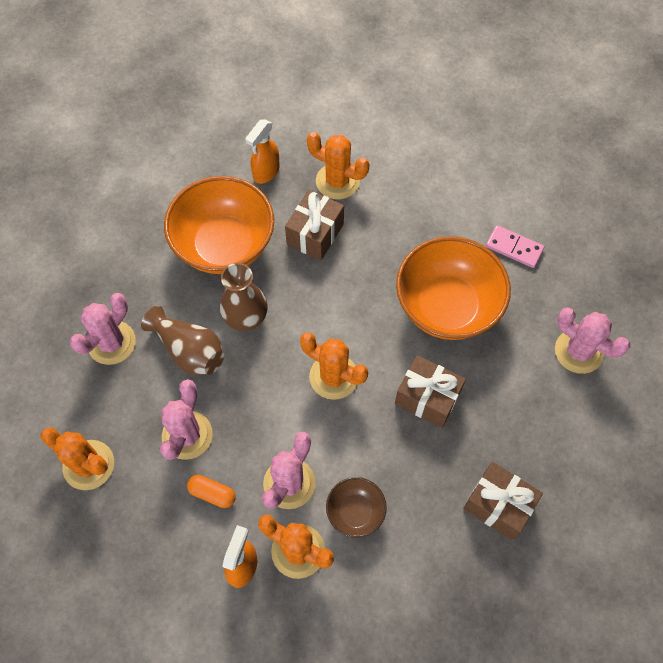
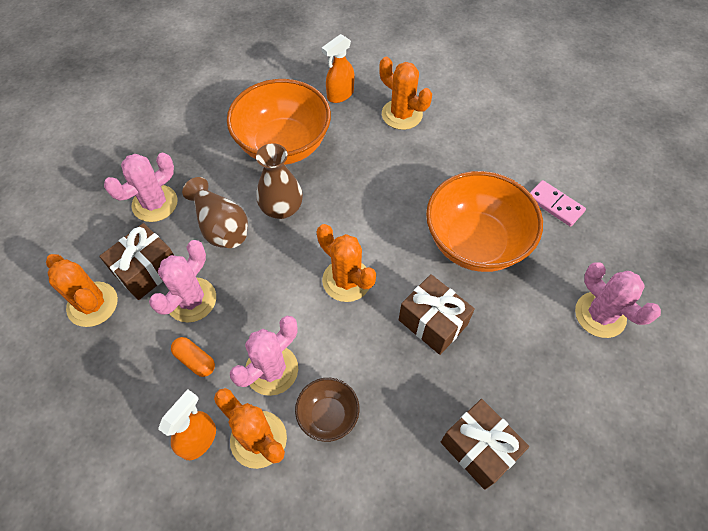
camera: 15 degrees right, 5 degrees down
(315, 234) = (368, 153): brown gift -> brown gift (147, 270)

